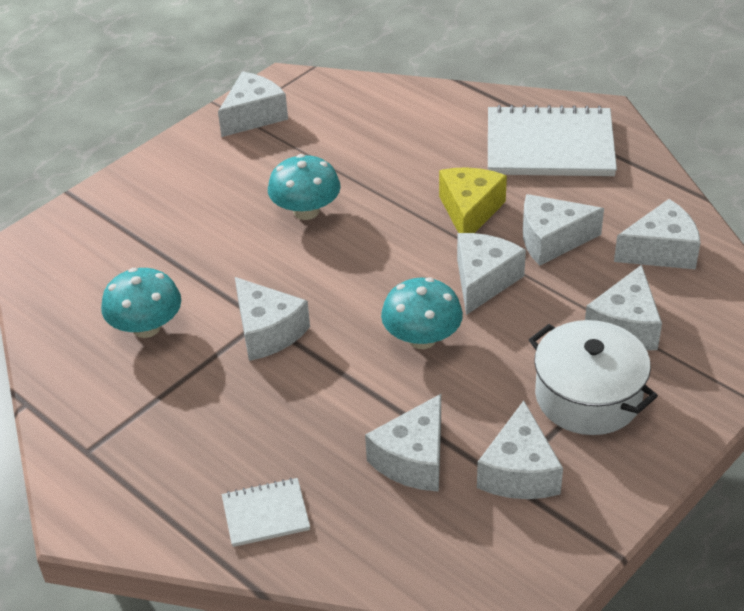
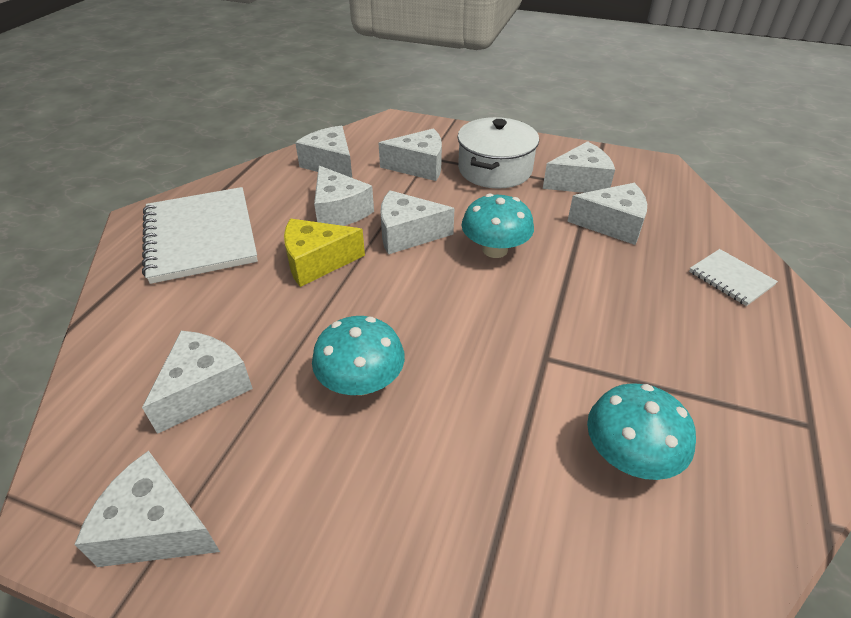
camera: 115 degrees left, 0 degrees up
(267, 332) = (557, 347): white cheese -> white cheese (205, 389)

